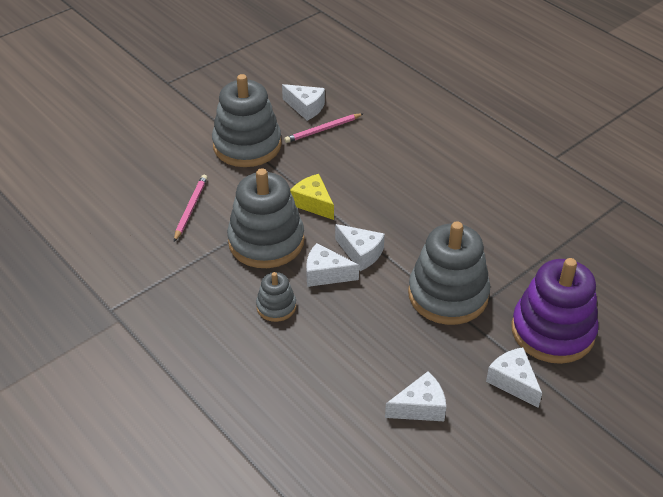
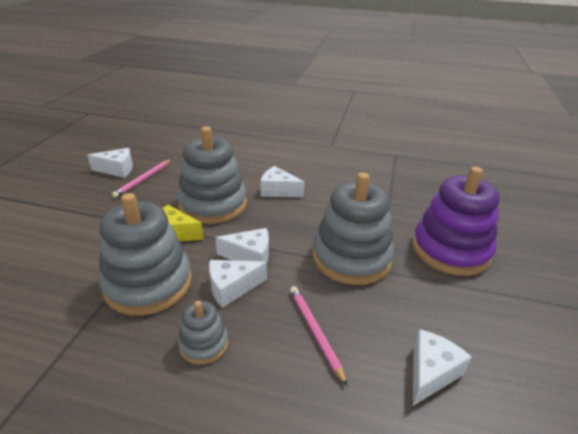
camera: 35 degrees left, 10 degrees down
(190, 208) = (39, 286): pink pencil -> pink pencil (315, 332)
(247, 145) = (76, 211): grey stacking toy -> grey stacking toy (213, 204)
(513, 382) = (471, 304): white cheese -> white cheese (278, 191)

